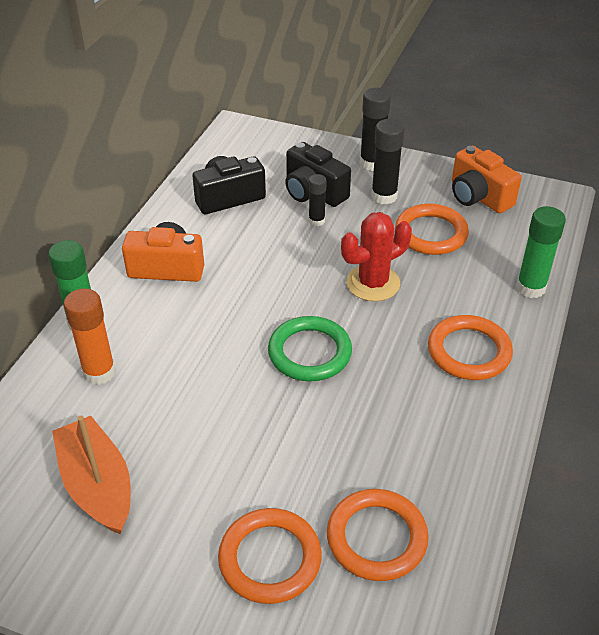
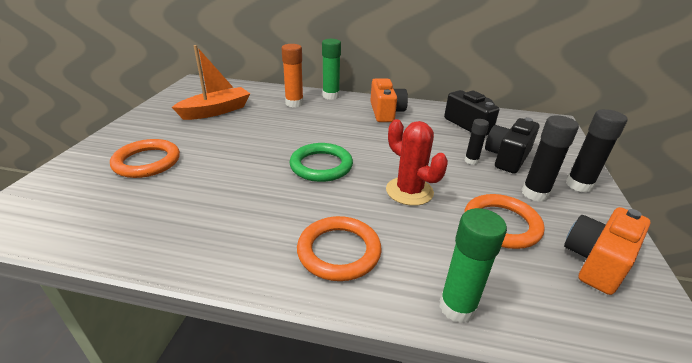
camera: 80 degrees right, 10 degrees down
(376, 538) = (144, 202): orange ring -> none

